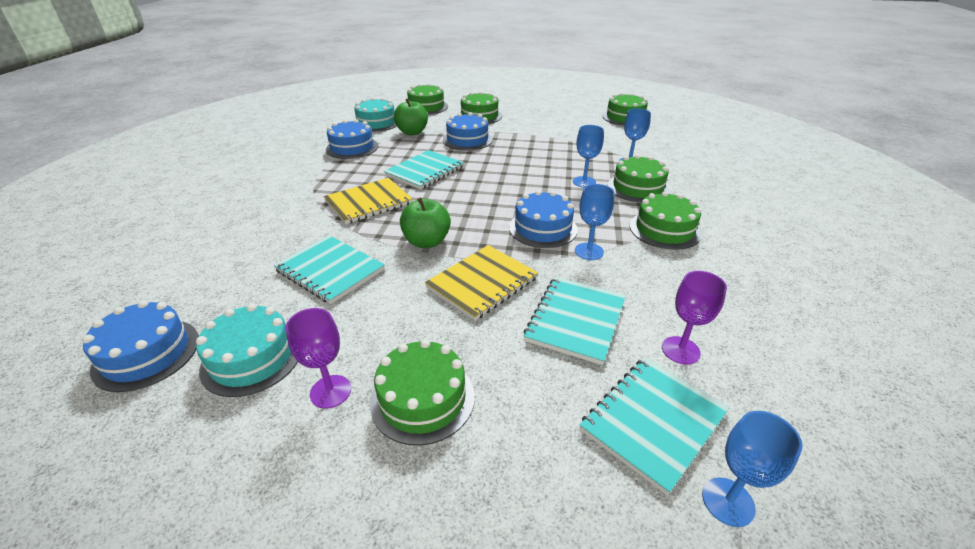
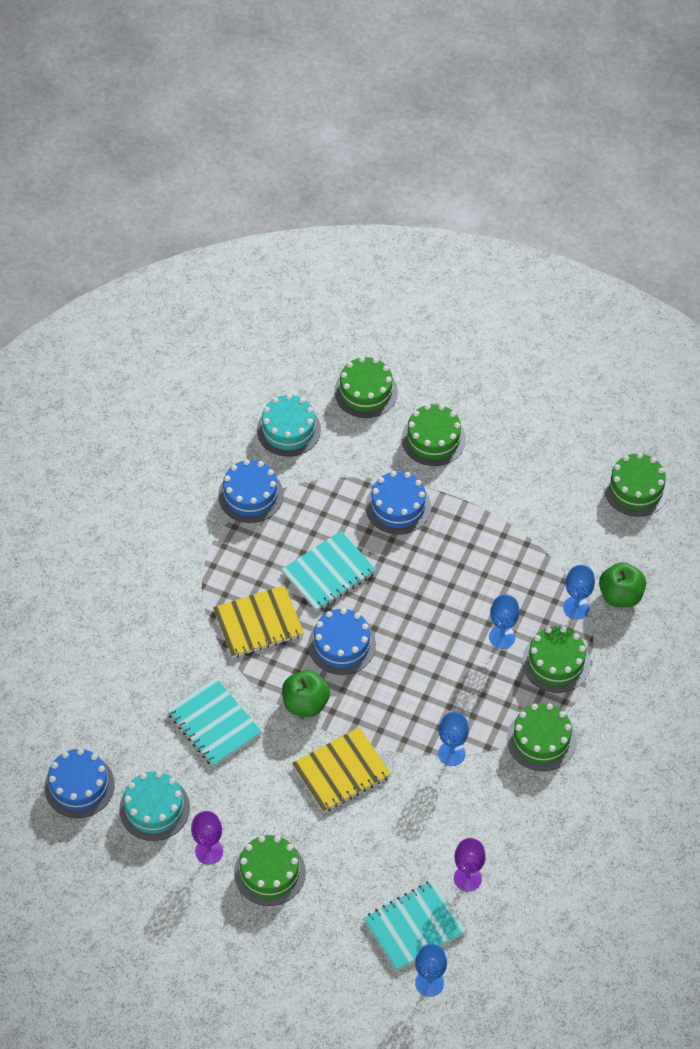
camera: 15 degrees right, 20 degrees up
(412, 132) = (332, 469): green apple -> green apple (620, 595)
(543, 228) = (422, 709): blue cake -> blue cake (342, 645)
(576, 320) = (402, 831): turquoise notebook -> none

